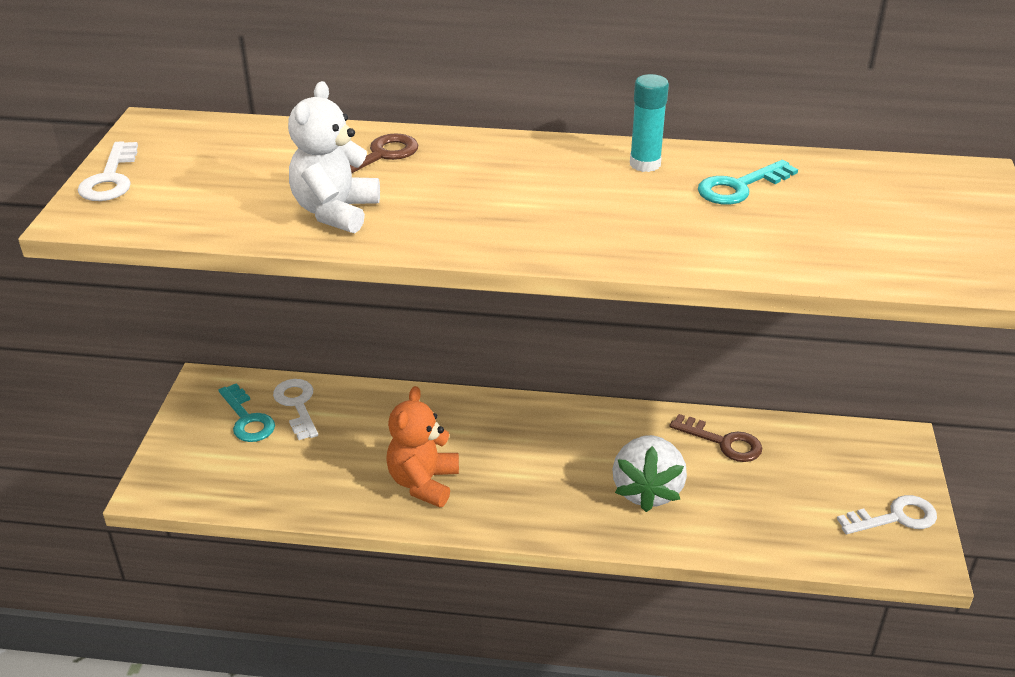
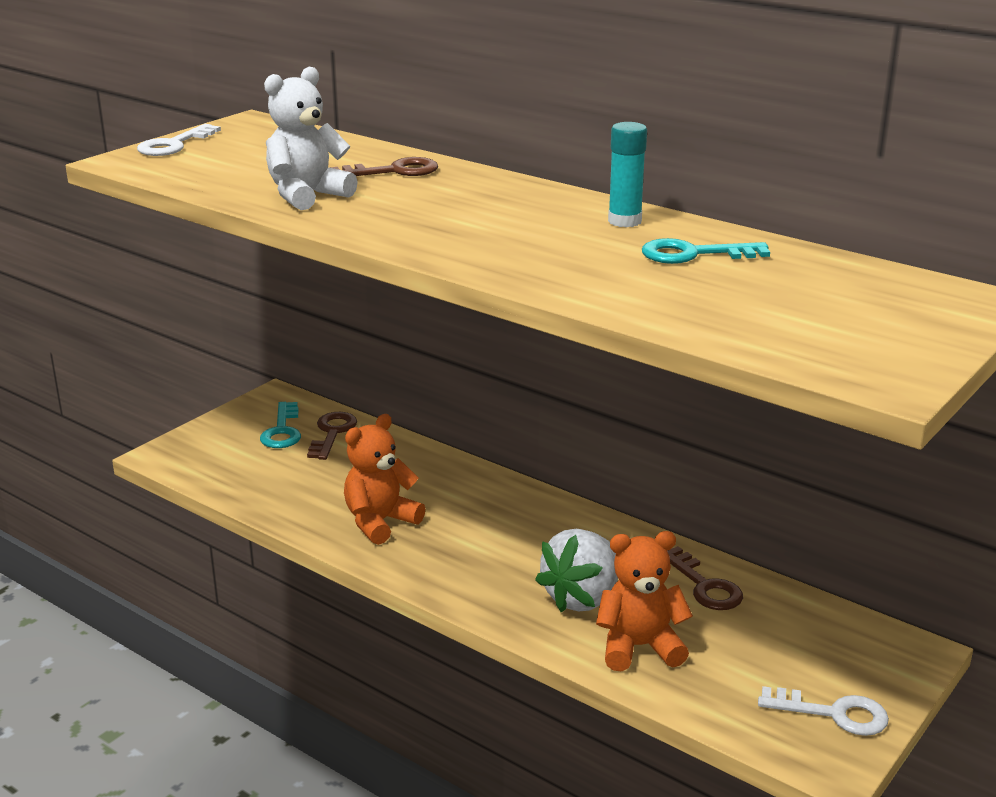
camera: 30 degrees right, 10 degrees down
(297, 405) = (332, 433): white key -> brown key
(724, 518) = (639, 647): none -> orange teddy bear

